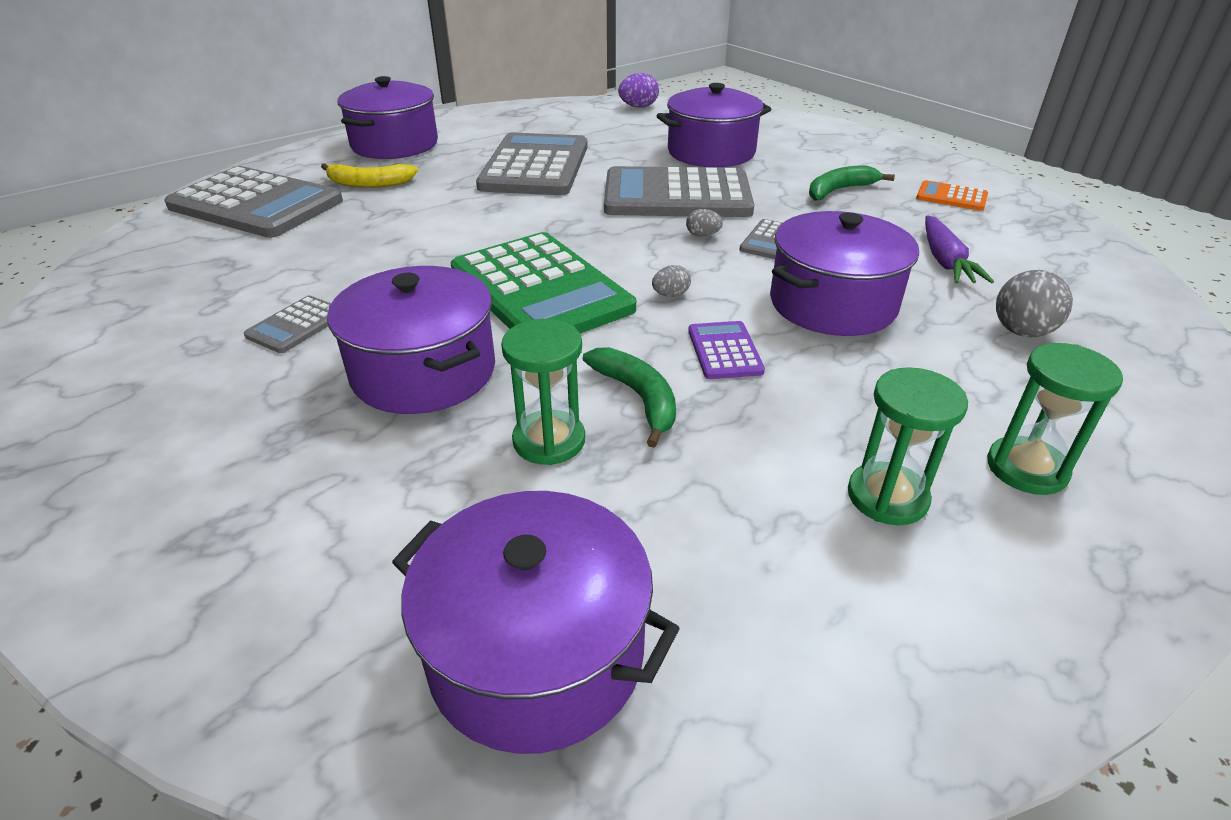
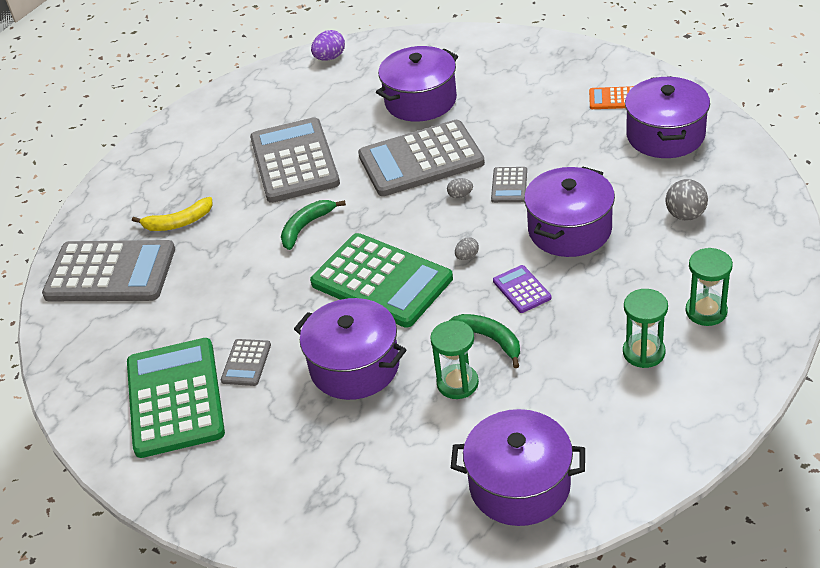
camera: 15 degrees left, 5 degrees up
(175, 336) = (175, 398): none -> green calculator
(394, 144) = (159, 171): purple pot -> purple pot (665, 135)
(839, 190) = (534, 116): green banana -> green banana (306, 227)
(945, 261) = (626, 168): purple carrot -> none

